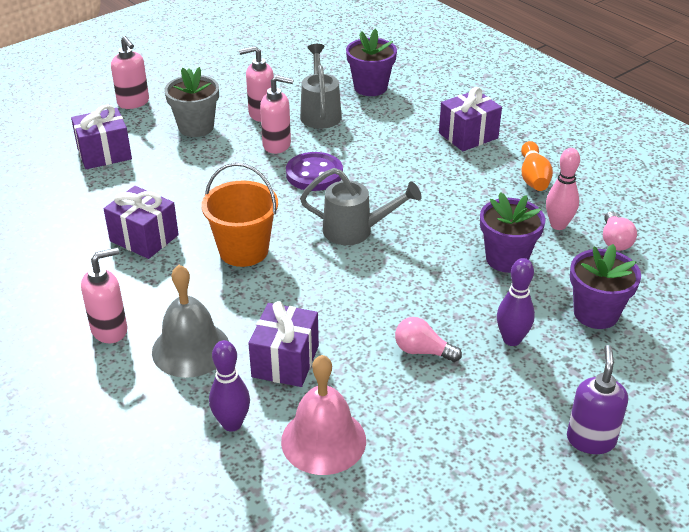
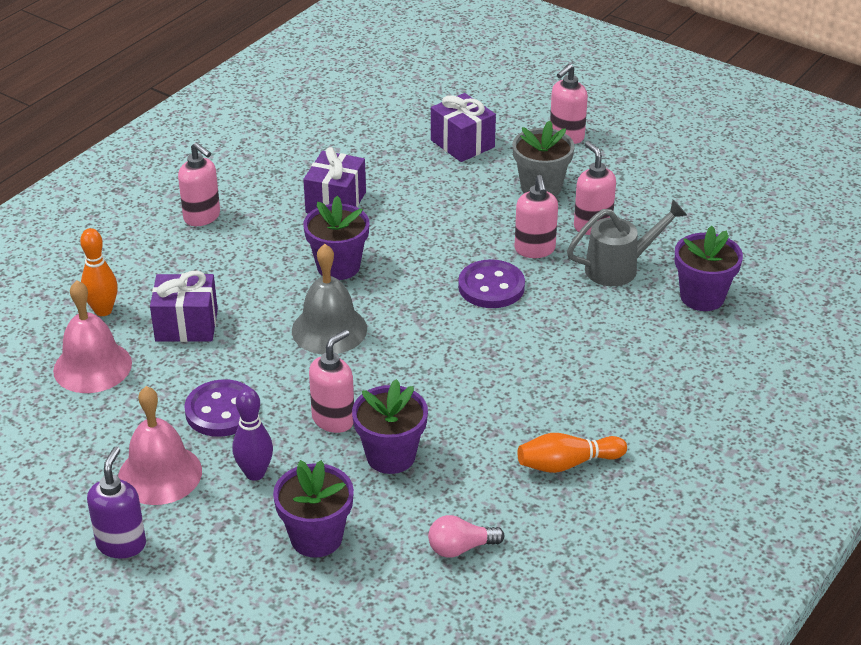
camera: 75 degrees right, 0 degrees up
(190, 349) = (189, 267): grey bell -> grey bell (329, 329)
(232, 424) = (103, 310): purple bowling pin -> orange bowling pin
(243, 250) = (338, 266): orange bucket -> purple flower pot
(355, 231) = (399, 334): grey watering can -> none
(422, 351) = (221, 411): pink light bulb -> purple button
(453, 283) = (333, 419): none -> pink soap dispenser
(468, 135) = (634, 396): purple gift -> none
(500, 403) = (160, 474): none -> pink bell
(558, 225) = (473, 494): pink bowling pin -> none
(590, 439) = (121, 544): purple soap dispenser -> purple soap dispenser turned 75 degrees counterclockwise

